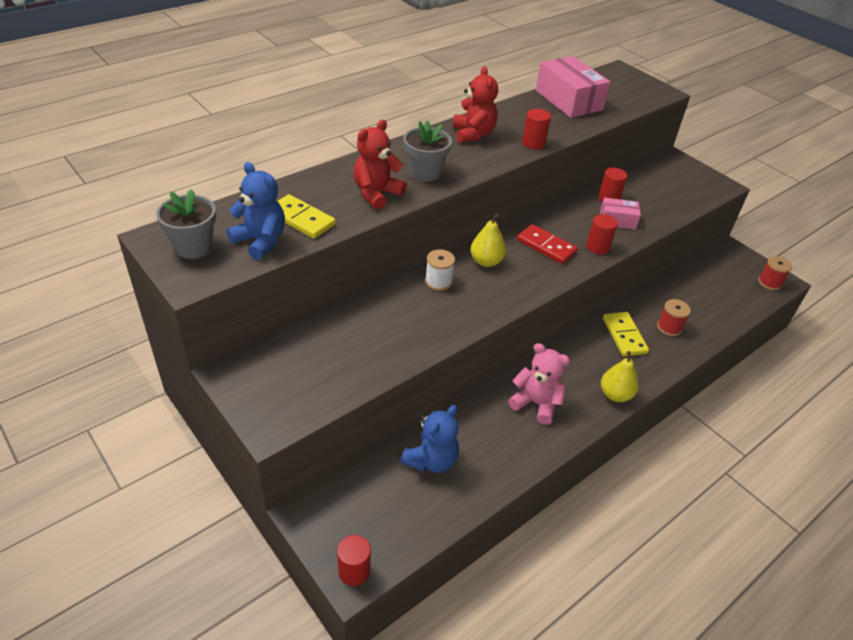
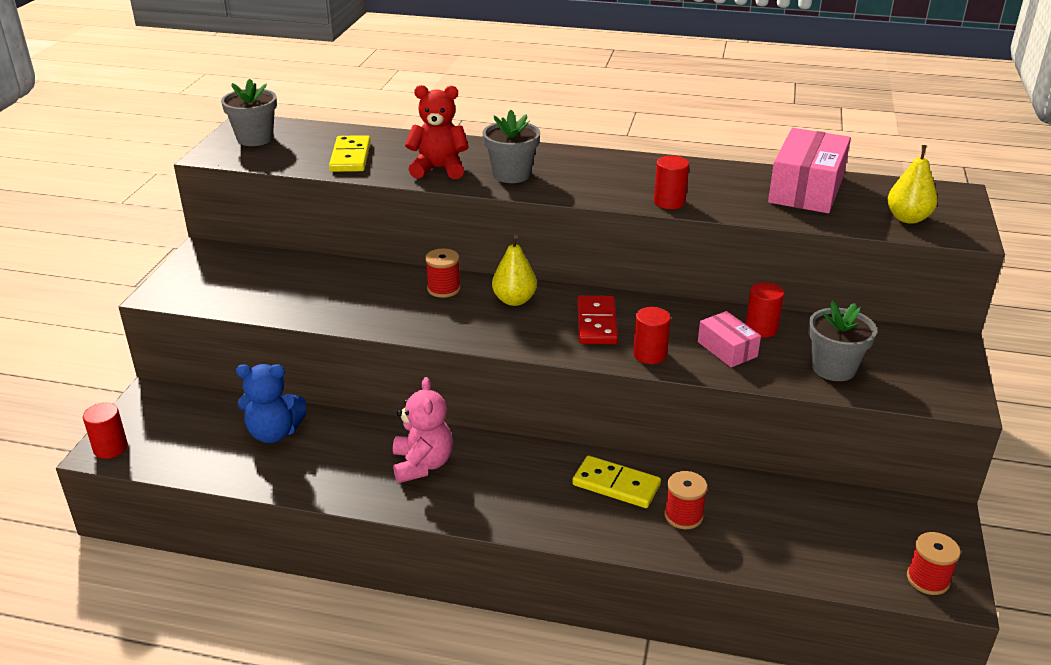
camera: 55 degrees right, 10 degrees down
(260, 241) = (297, 156): blue teddy bear -> none
(438, 282) = (443, 289): white spool -> red spool
(473, 134) = (625, 170): red teddy bear -> none
(615, 394) = (504, 515): yellow pear -> yellow pear (908, 218)
(624, 336) = (616, 485): yellow domino -> yellow domino turned 75 degrees clockwise
(665, 201) = (833, 368): none -> grey flower pot

